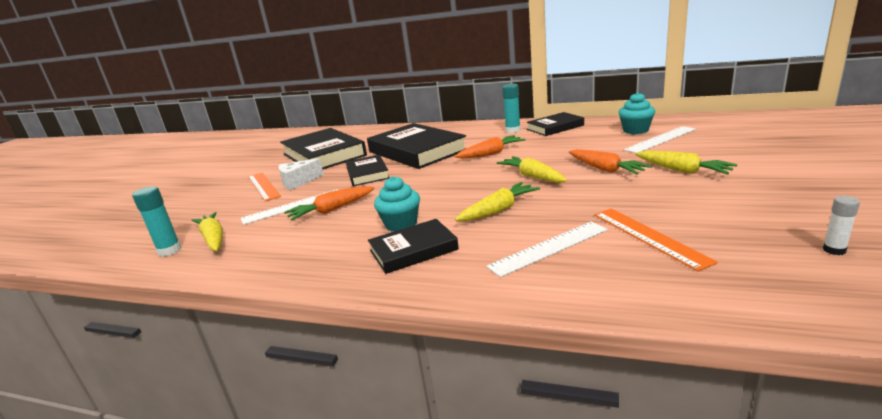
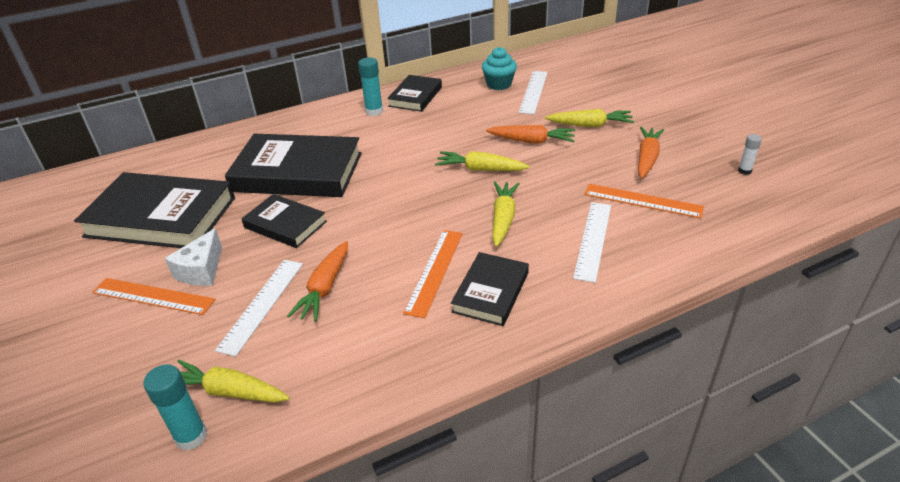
camera: 45 degrees left, 15 degrees up
(401, 224) = (435, 271): turquoise cupcake -> orange ruler
(491, 154) = (396, 151): orange carrot -> orange carrot (647, 158)

